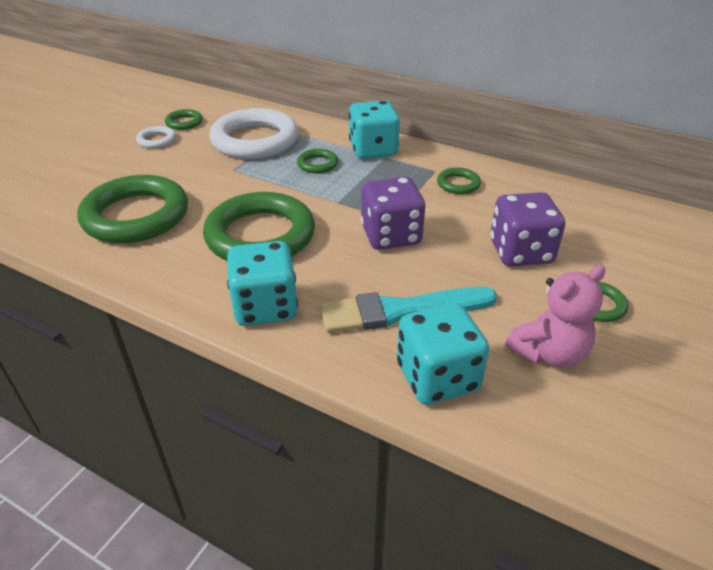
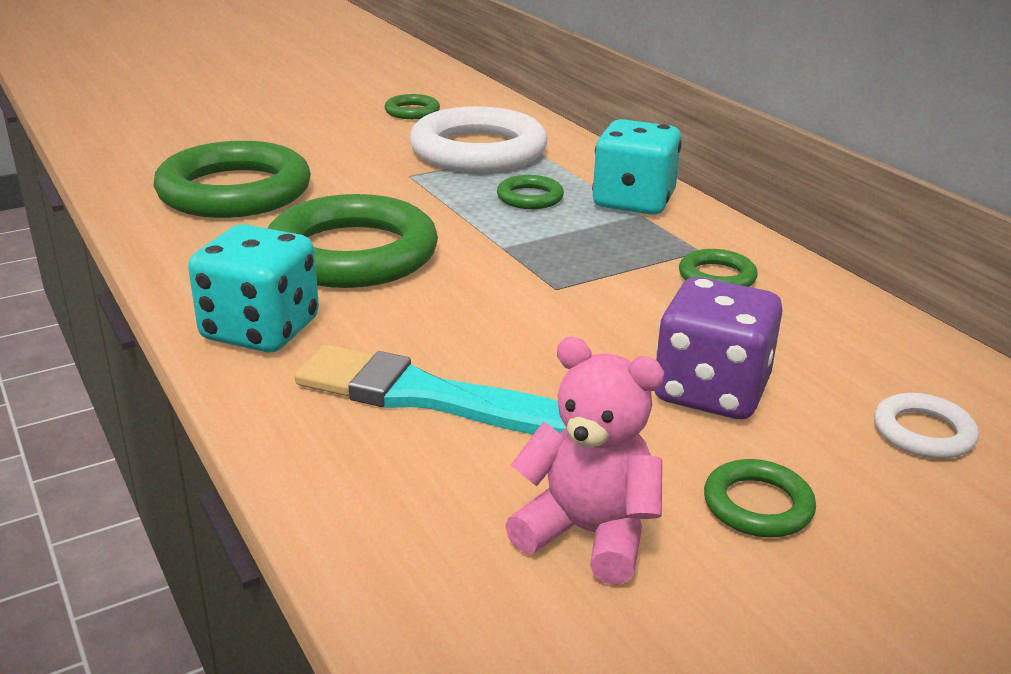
camera: 30 degrees right, 10 degrees down
(157, 140) = (355, 122): white ring -> white ring (923, 432)
(391, 236) = (528, 307): purple dice -> none
(437, 377) = (378, 492): turquoise dice -> none
(549, 353) = (588, 533): pink teddy bear -> pink teddy bear turned 150 degrees counterclockwise

